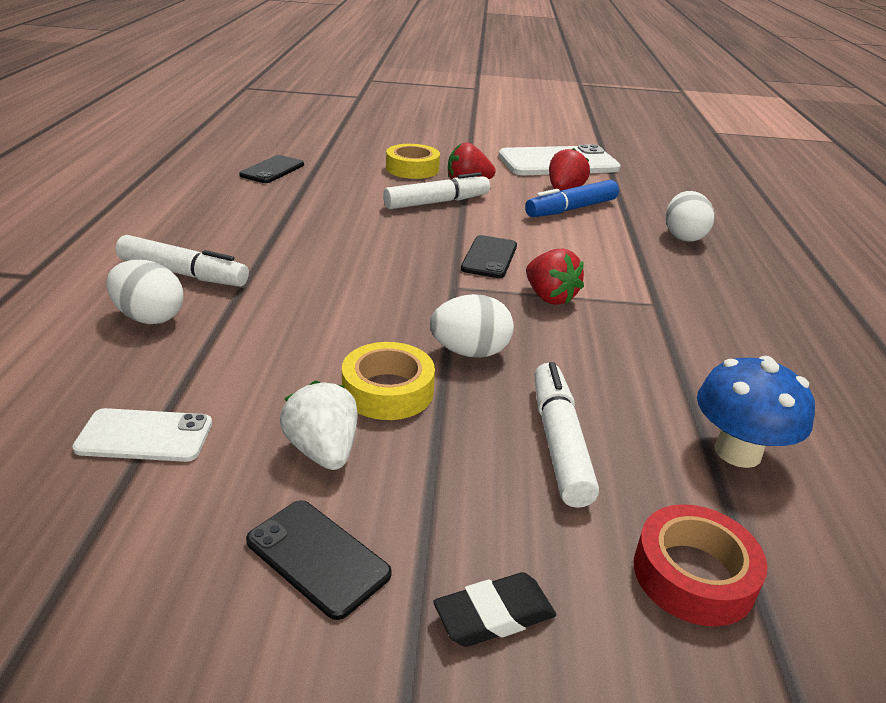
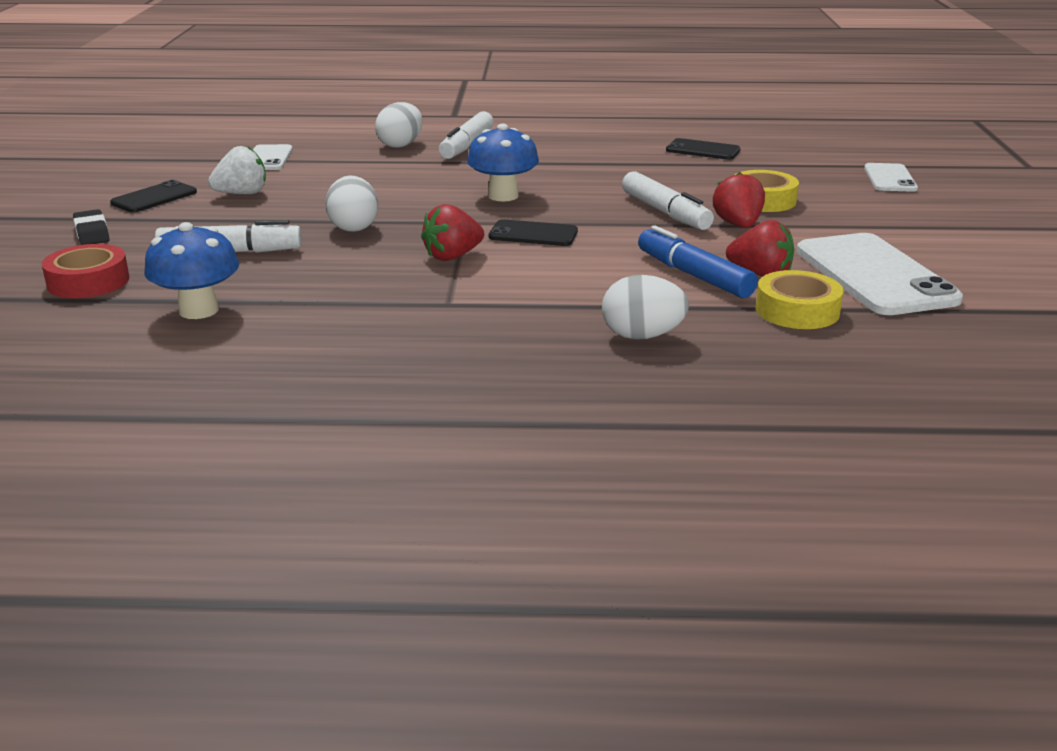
camera: 90 degrees right, 5 degrees down
(372, 129) = (890, 178): none -> white phone
(379, 264) = (503, 196): none -> blue mushroom
(388, 391) = (303, 206): yellow tape -> yellow tape (797, 310)

